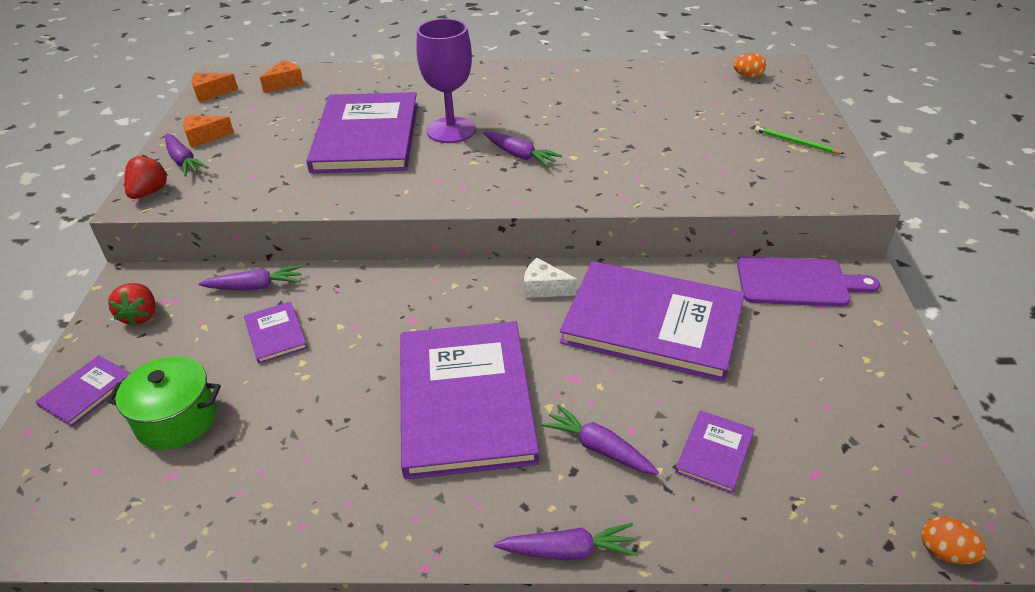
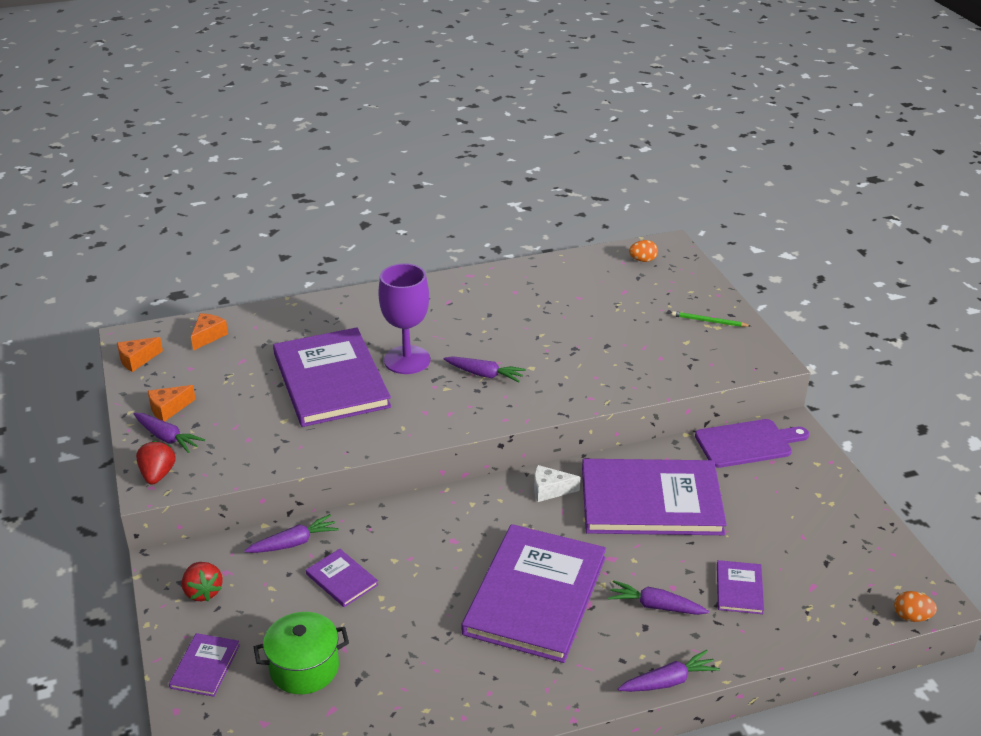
camera: 20 degrees left, 5 degrees down
(465, 400) = (536, 595): purple book -> purple book turned 45 degrees clockwise

